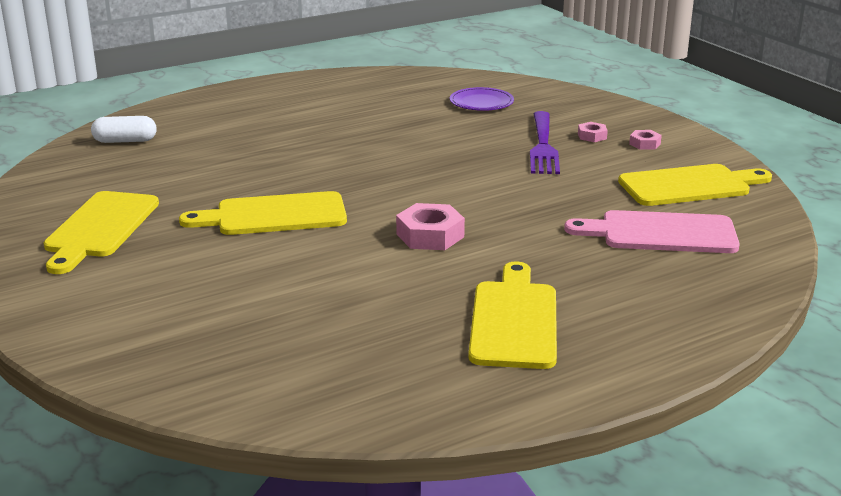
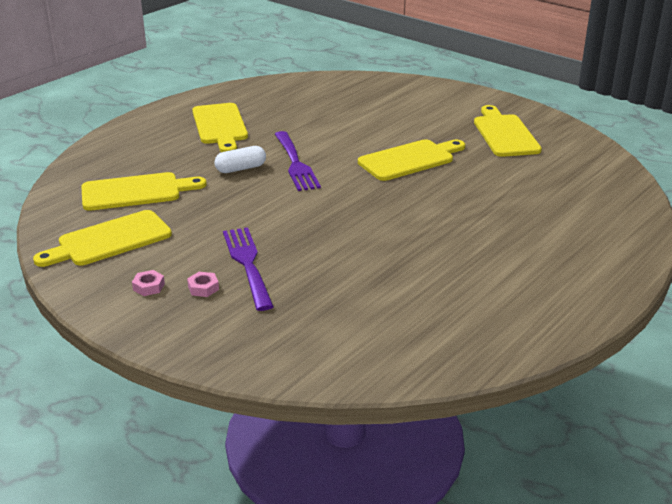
camera: 160 degrees right, 5 degrees up
(125, 141) = (606, 200): white capsule -> white capsule (241, 168)
(430, 235) = (295, 163): pink nut -> purple fork
(481, 102) = (340, 322): purple plate -> none
(661, 233) = (136, 192): pink cutting board -> yellow cutting board

